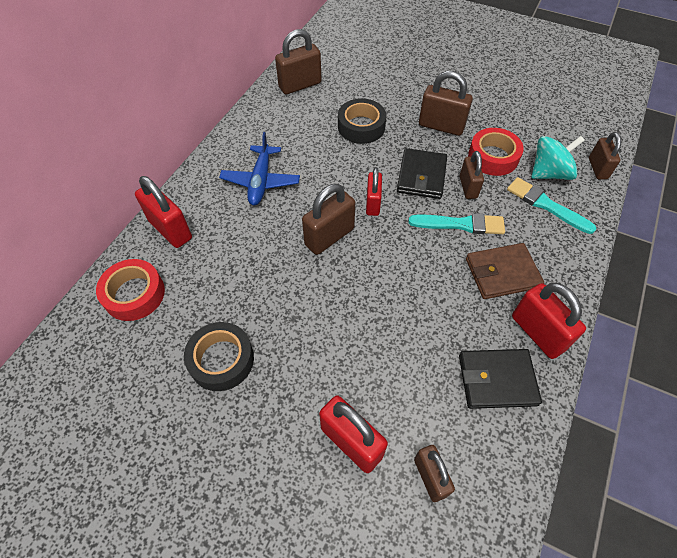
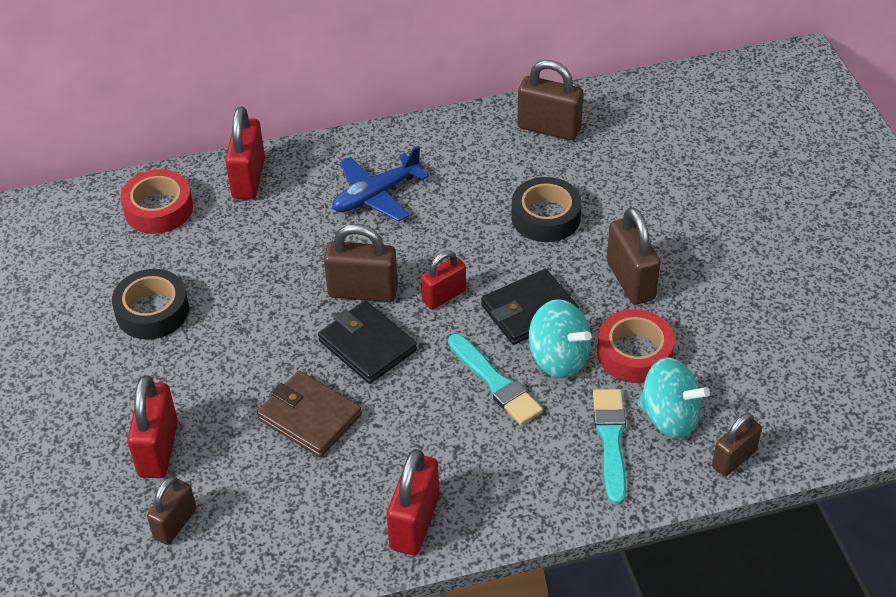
camera: 50 degrees right, 10 degrees down
(468, 187) = (558, 358): brown padlock -> turquoise spinning top
(497, 380) = (323, 519): black wallet -> black wallet (367, 345)
(502, 273) = (464, 453): brown wallet -> brown wallet (309, 417)

